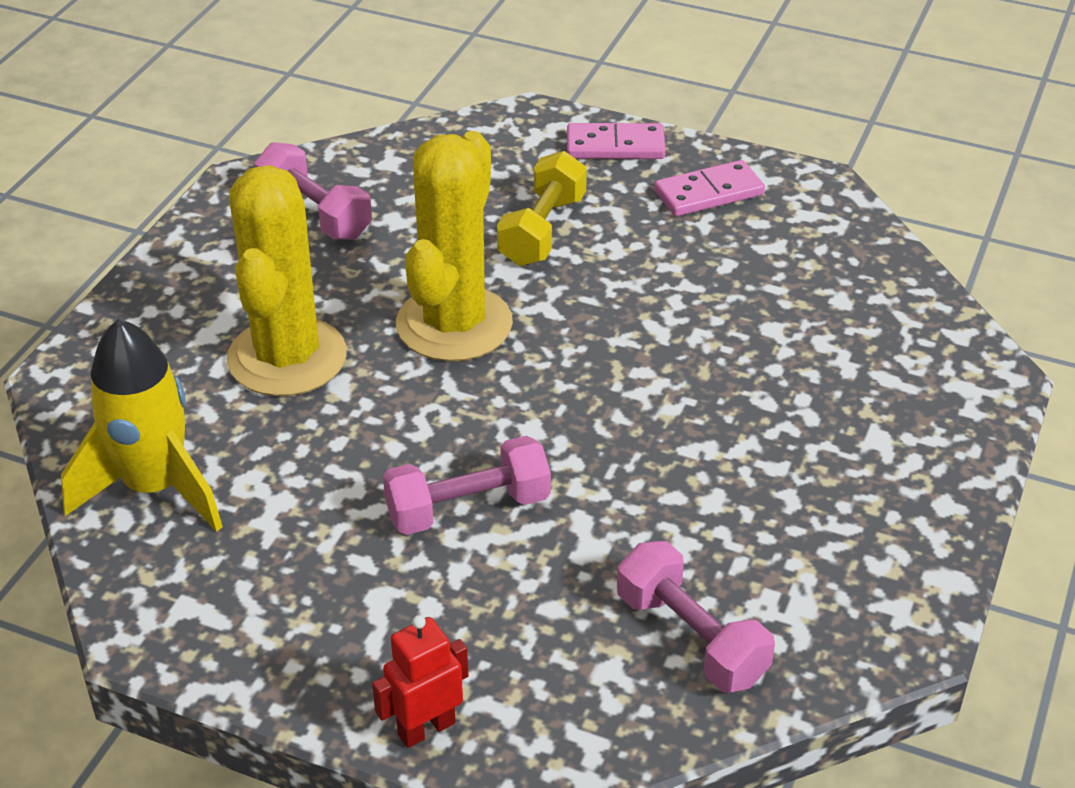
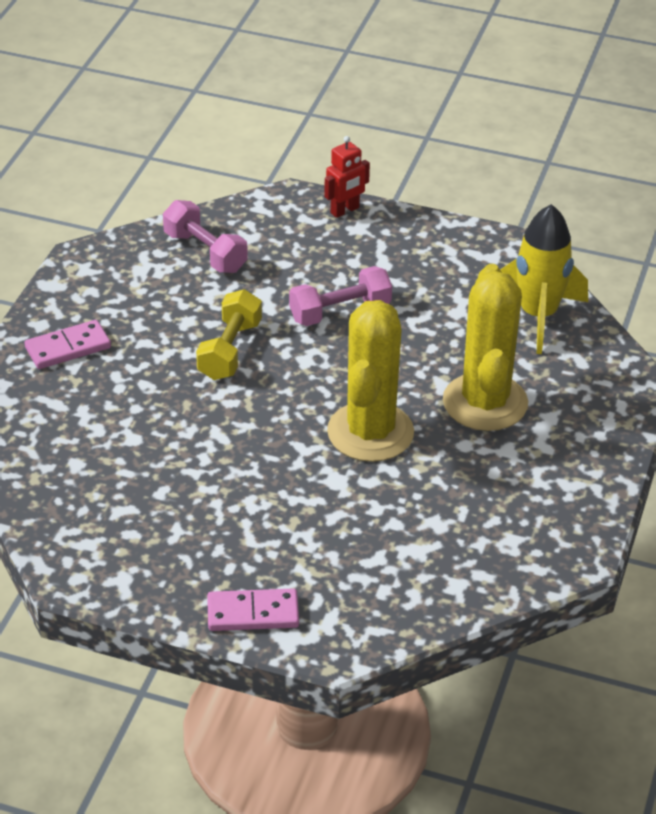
camera: 175 degrees right, 0 degrees up
(315, 213) = (505, 527): pink dumbbell -> none
(542, 230) = (312, 517): yellow dumbbell -> yellow dumbbell (230, 350)
(708, 193) = (170, 563): pink domino -> pink domino (68, 348)

